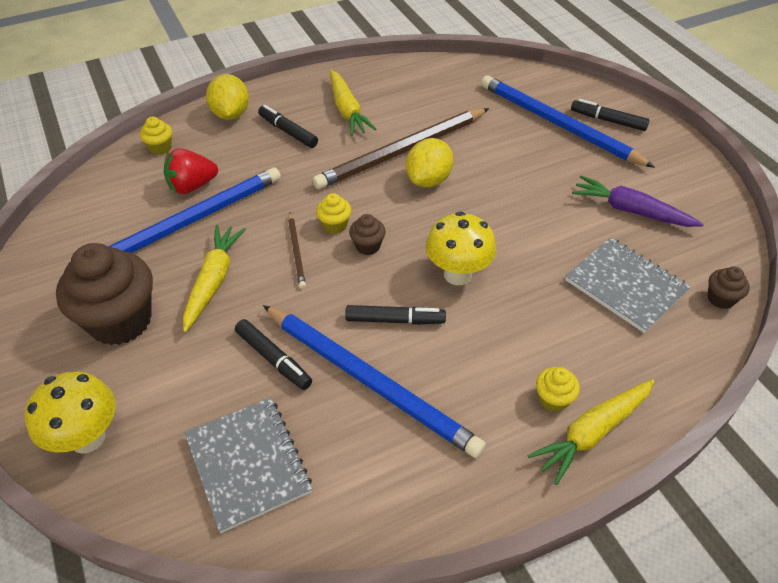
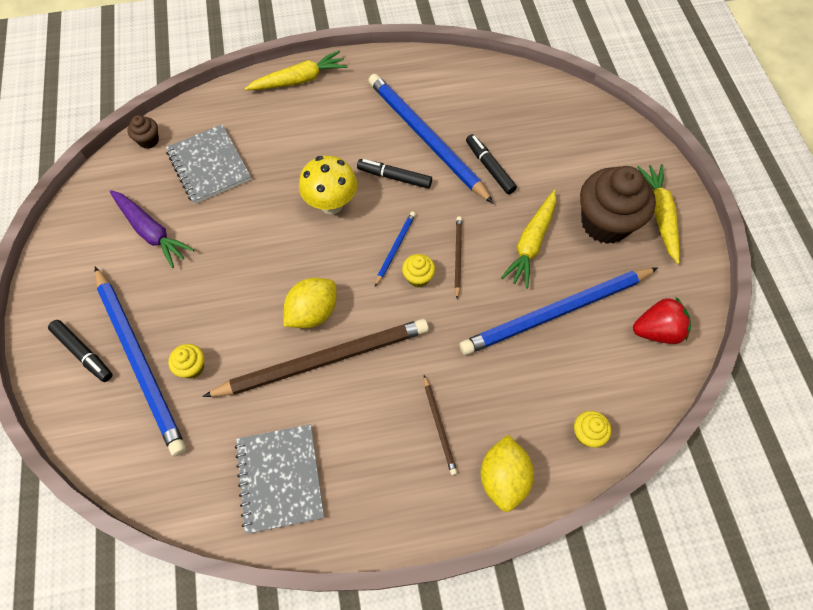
camera: 165 degrees left, 15 degrees up
(87, 438) = (616, 142): yellow mushroom -> none
(192, 186) = (550, 362): red strawberry -> red strawberry (657, 330)
(248, 464) = (513, 107): grey notebook -> grey notebook (280, 478)
(288, 131) = (439, 426): black marker -> brown pencil
(347, 110) = (362, 449): yellow carrot -> yellow carrot (659, 215)
(367, 246) = (395, 248): brown cupcake -> blue pencil
(553, 399) = (311, 102): yellow cupcake -> yellow cupcake (192, 367)

